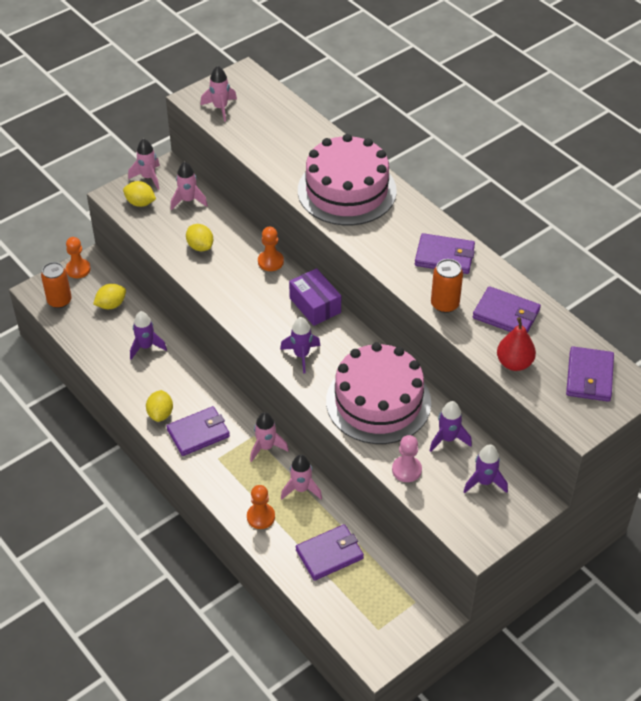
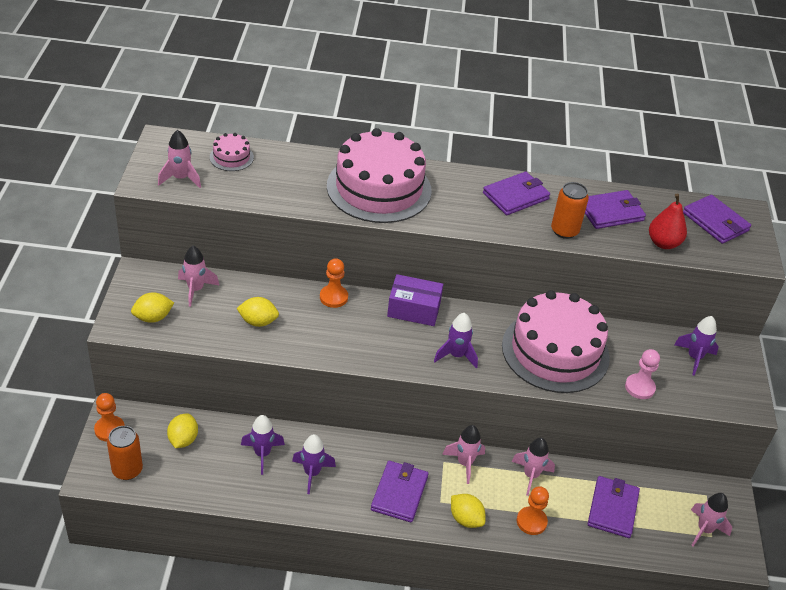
camera: 50 degrees left, 5 degrees down
(148, 177) = (131, 291): pink rocket -> pink rocket (704, 530)
(160, 414) = (348, 501): yellow lemon -> yellow lemon (466, 519)
(273, 111) = (231, 157): none -> pink cake
(448, 439) = (633, 344): purple rocket -> purple rocket (312, 473)

